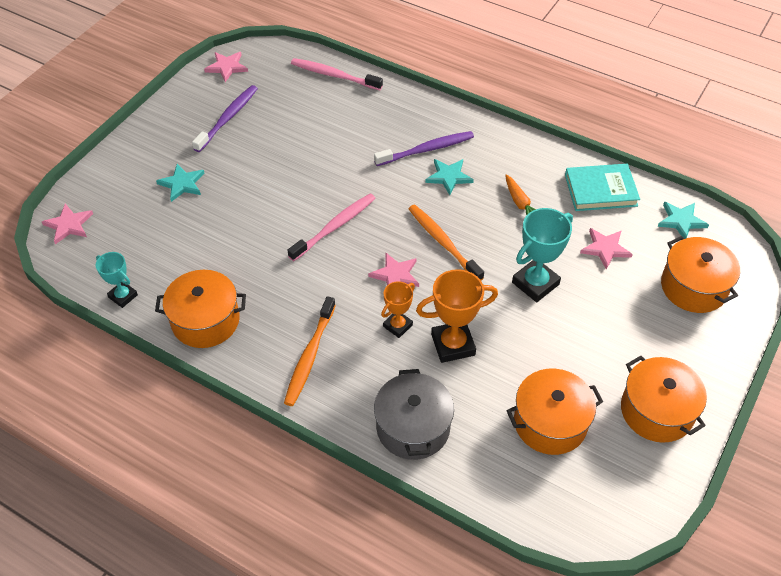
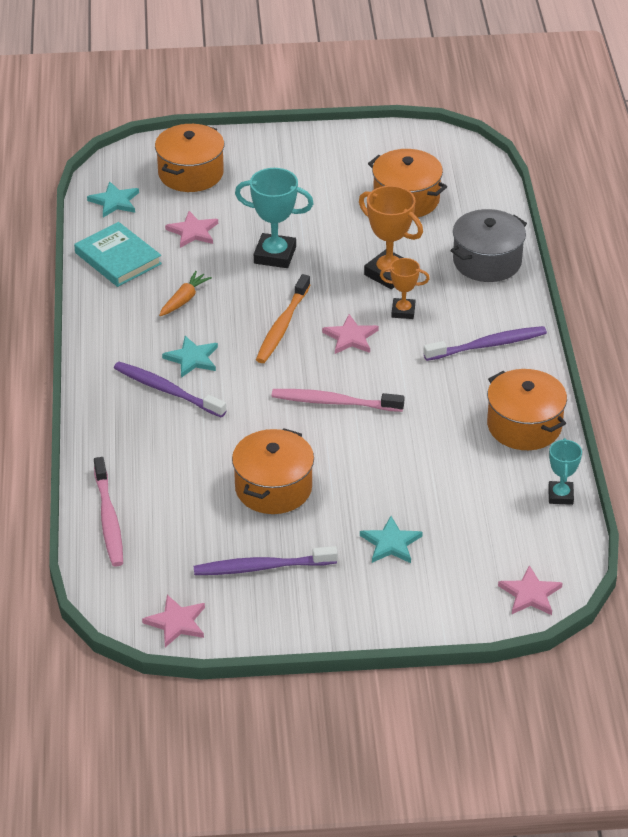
camera: 125 degrees left, 10 degrees down
(309, 356) = (488, 345): orange toothbrush -> purple toothbrush
(656, 411) = (339, 155): orange pot -> orange pot (273, 488)

